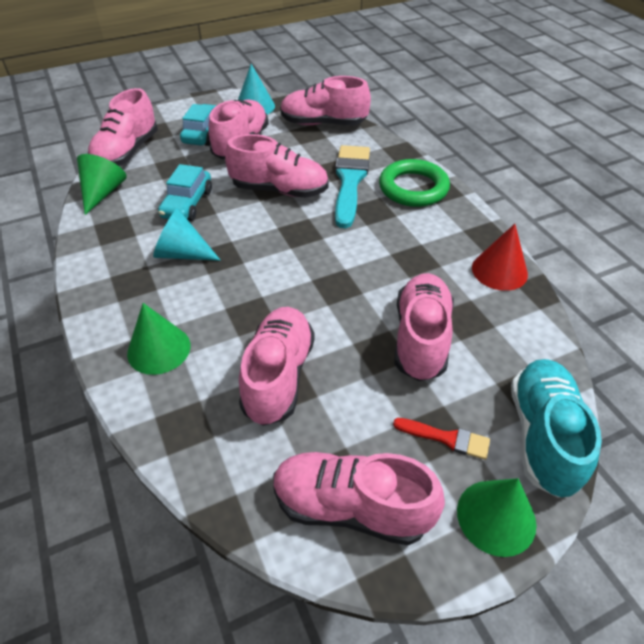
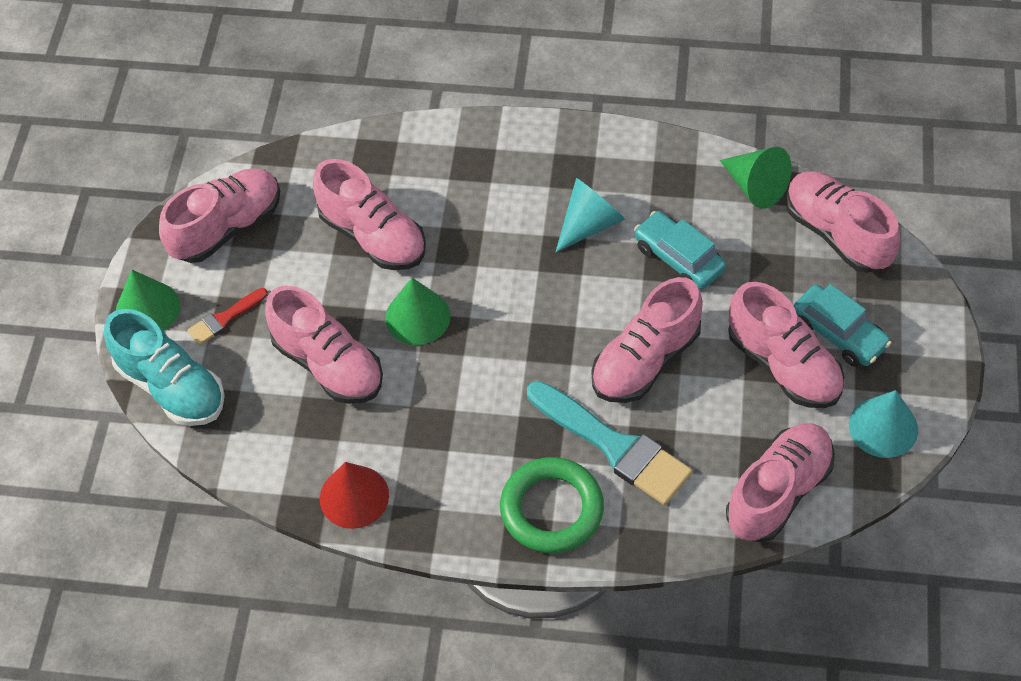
camera: 125 degrees right, 10 degrees up
(159, 349) = (468, 164): green cone -> green cone (417, 317)

